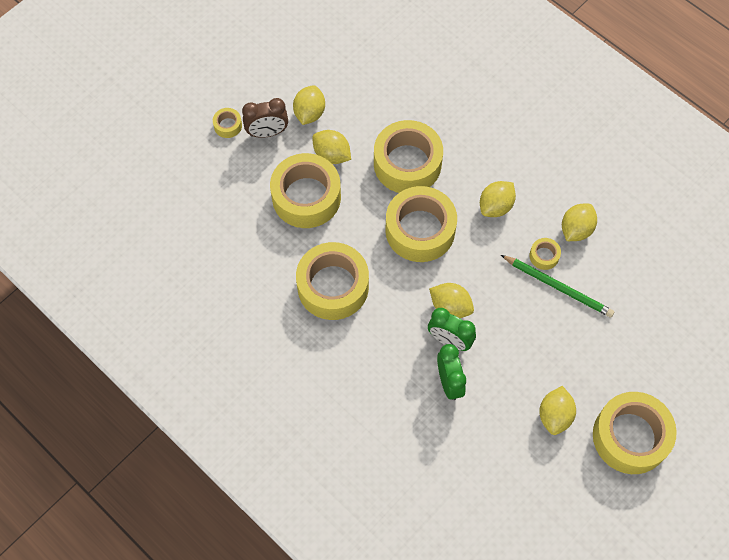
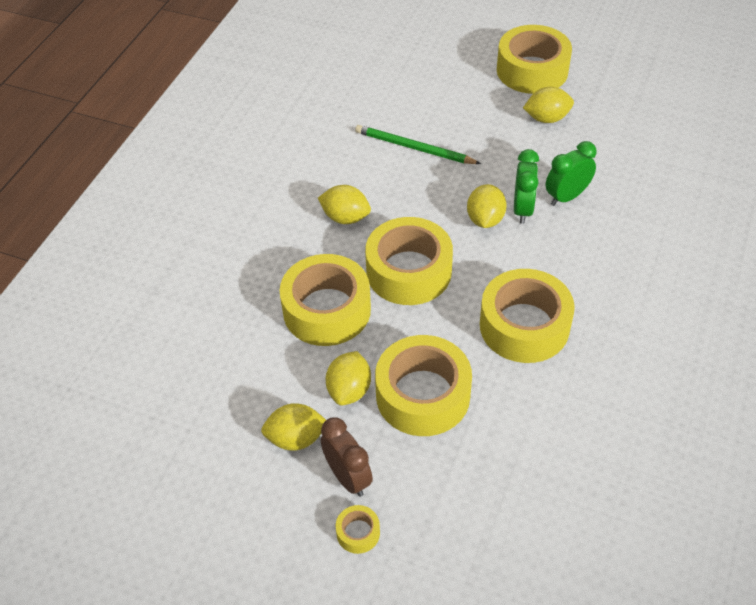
camera: 110 degrees left, 15 degrees down
(544, 256) = (385, 166): yellow tape -> none
(558, 287) = (414, 148): green pencil -> green pencil turned 75 degrees counterclockwise
(576, 229) = (341, 151): yellow lemon -> none

